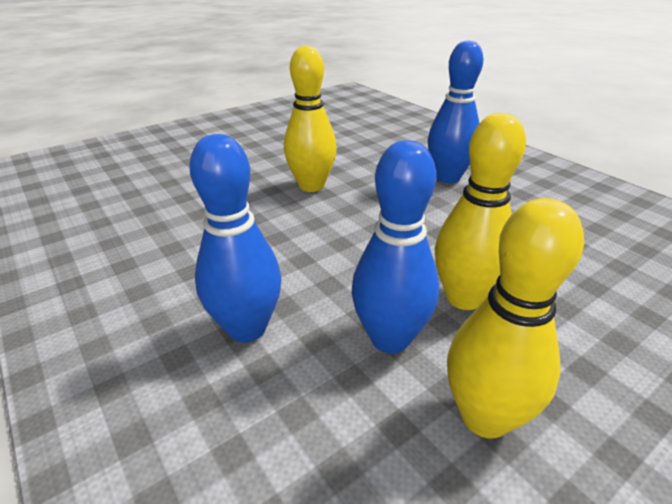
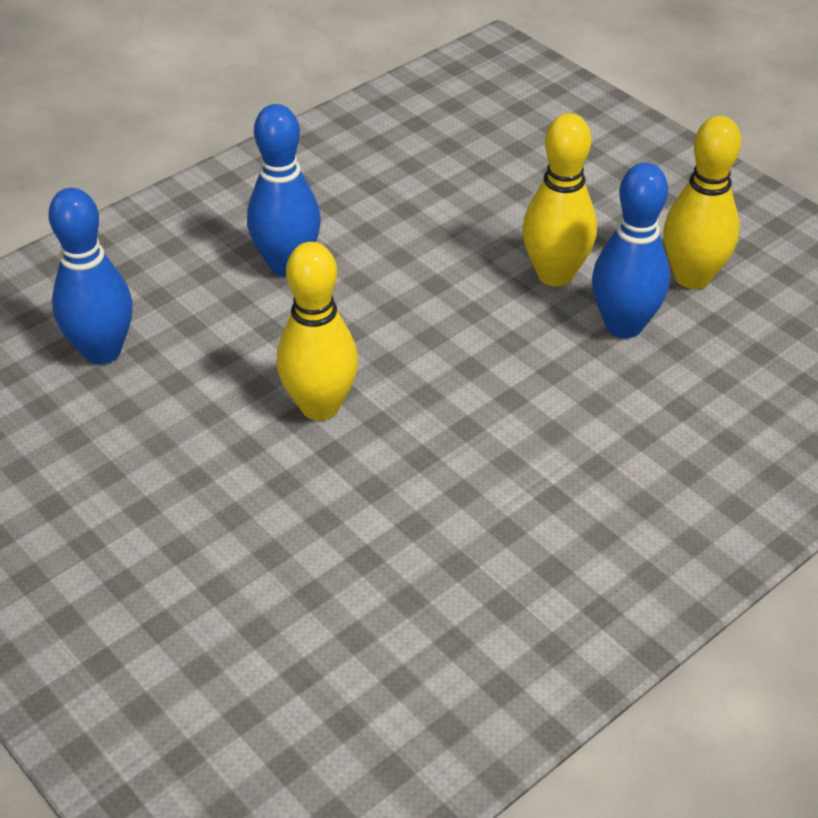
camera: 95 degrees left, 10 degrees up
(247, 328) = (636, 426): blue bowling pin -> blue bowling pin (102, 351)

